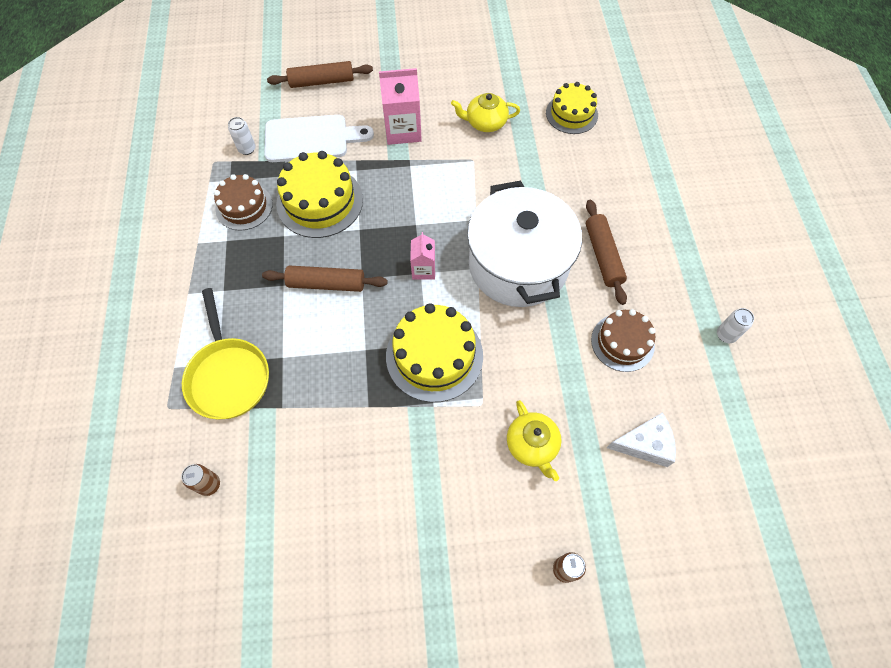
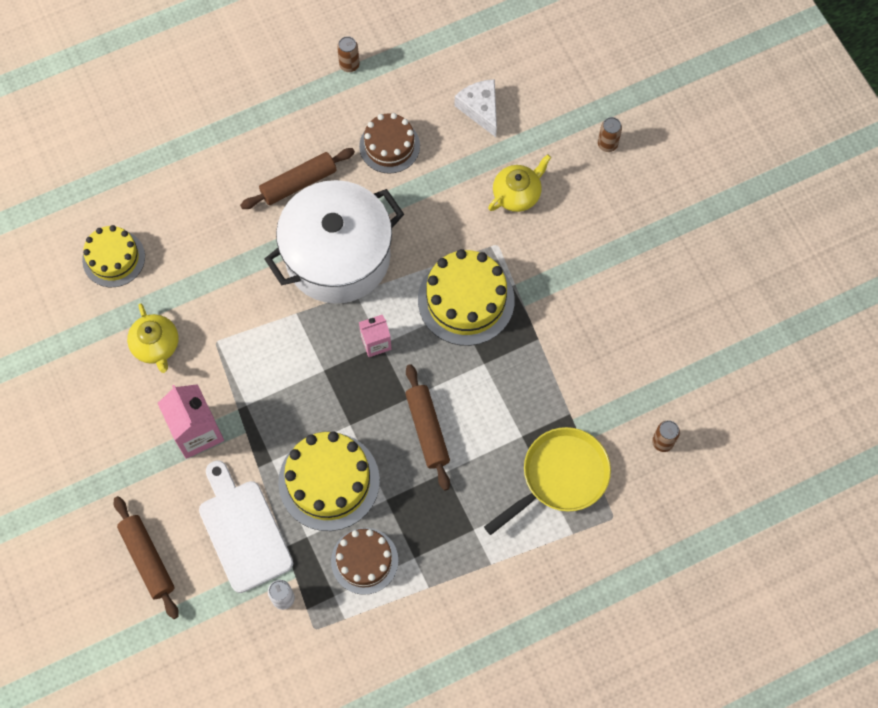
camera: 110 degrees left, 5 degrees up
(725, 335) = (349, 65): white can -> brown can

